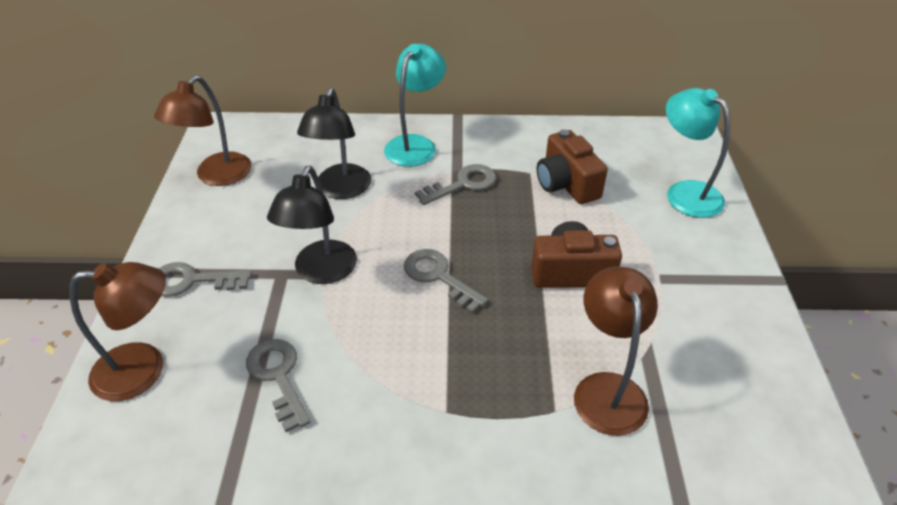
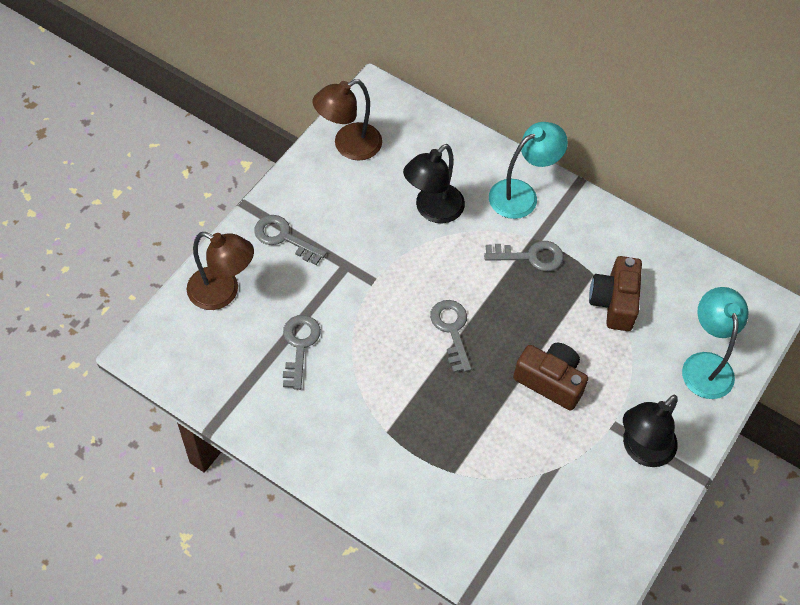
camera: 30 degrees right, 15 degrees up
(321, 272) = (373, 279): black lamp -> black lamp (641, 450)
(607, 389) = (500, 479): brown lamp -> none

